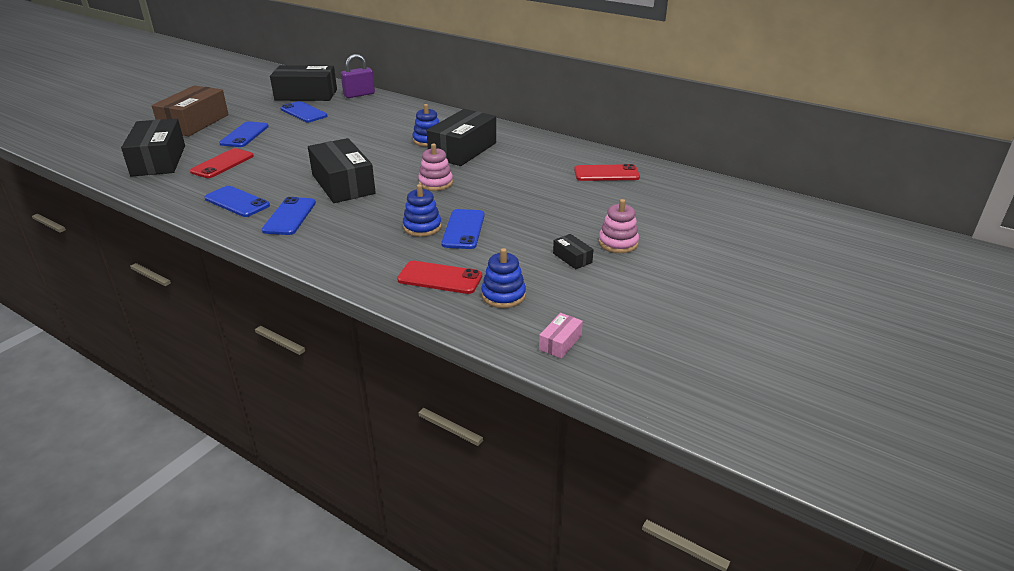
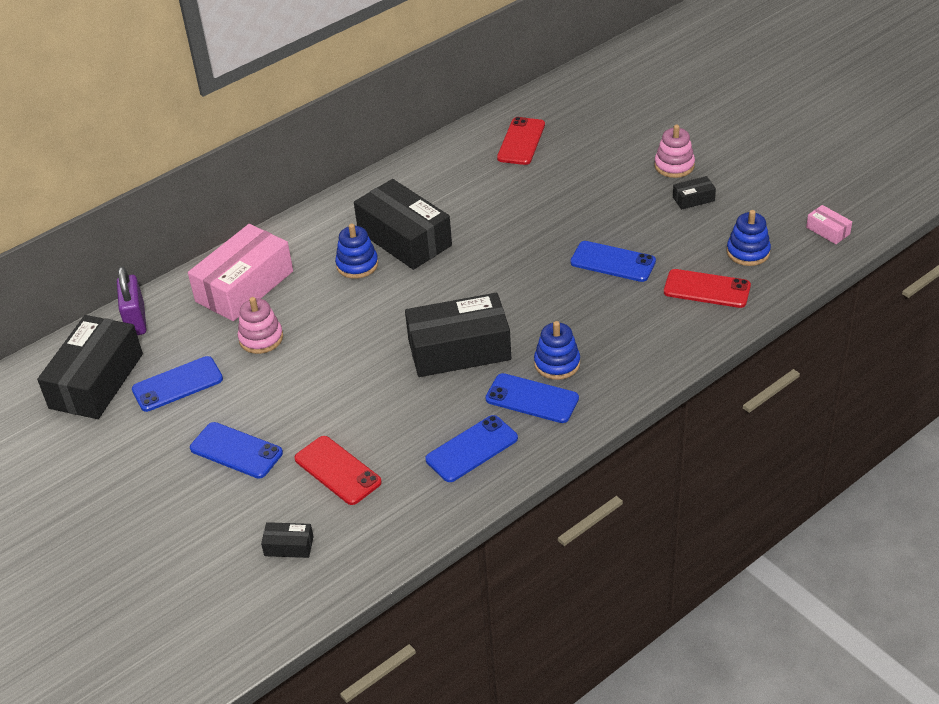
camera: 70 degrees left, 10 degrees up
(158, 160) = (289, 546): black box -> black box, size x0.43
(194, 123) = (147, 516): brown box -> none
(396, 114) = (244, 286): none -> pink box
(422, 227) = (597, 291): blue stacking toy -> blue stacking toy (557, 363)
(435, 183) = (490, 271): pink stacking toy -> pink stacking toy (261, 338)
(440, 278) = (707, 289): red phone -> red phone turned 75 degrees clockwise

